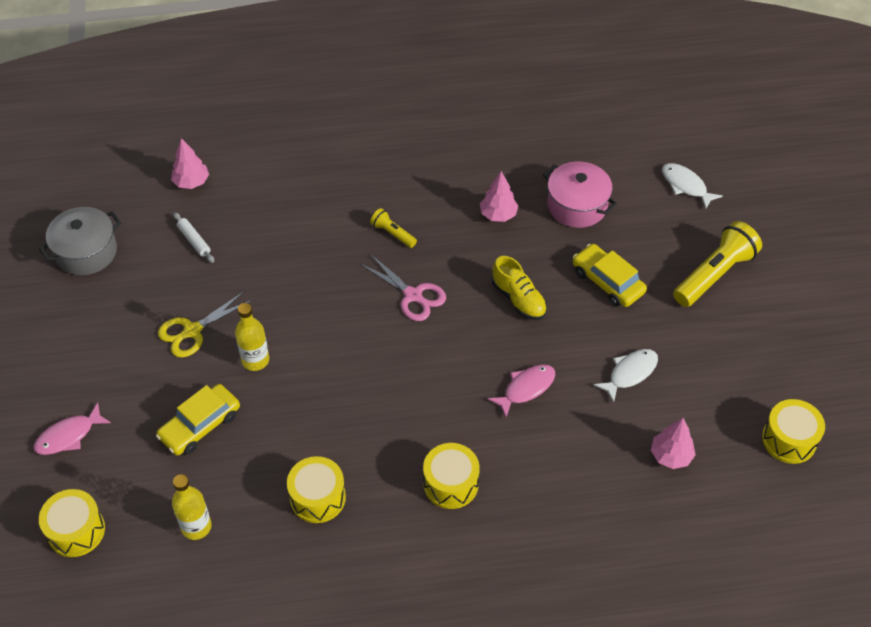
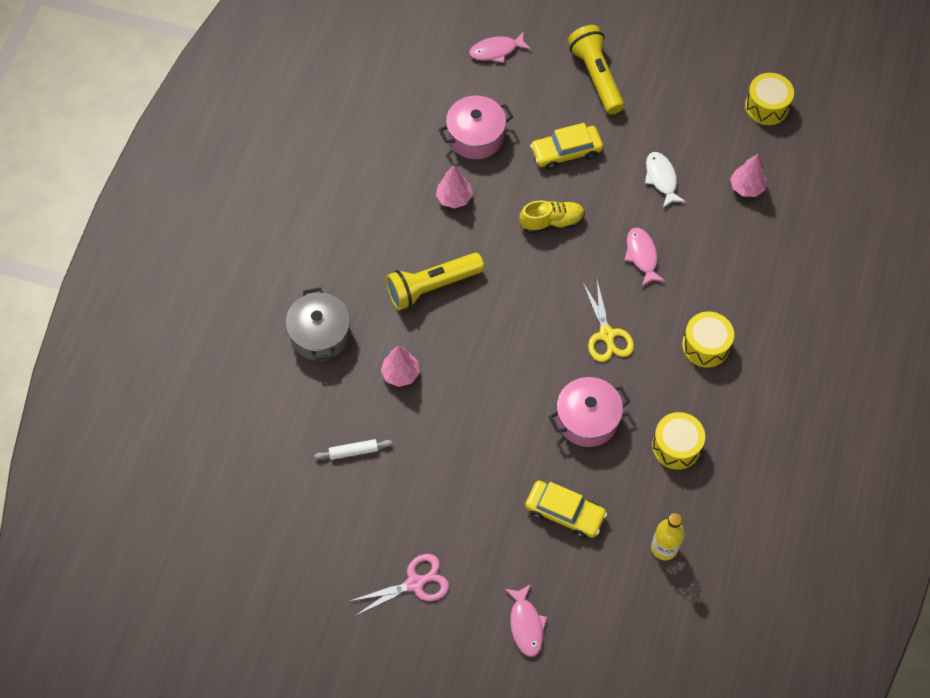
camera: 65 degrees left, 10 degrees up
(76, 531) = (627, 645): yellow drum -> none
(86, 252) = (317, 550): grey pot -> grey pot (320, 334)
(191, 182) = (278, 430): pink tree -> pink tree (400, 374)
(192, 331) = (459, 487): yellow scissors -> yellow scissors (607, 335)
(200, 425) = (565, 513): yellow car -> yellow car turned 45 degrees counterclockwise
(255, 360) = (517, 446): yellow bottle -> none
(312, 408) = (587, 419): none -> pink pot
(393, 233) = (432, 286): yellow flashlight -> yellow flashlight, size x1.99
(413, 296) = (508, 298): pink scissors -> pink scissors (415, 583)
(685, 185) = (496, 51): white fish -> pink fish

